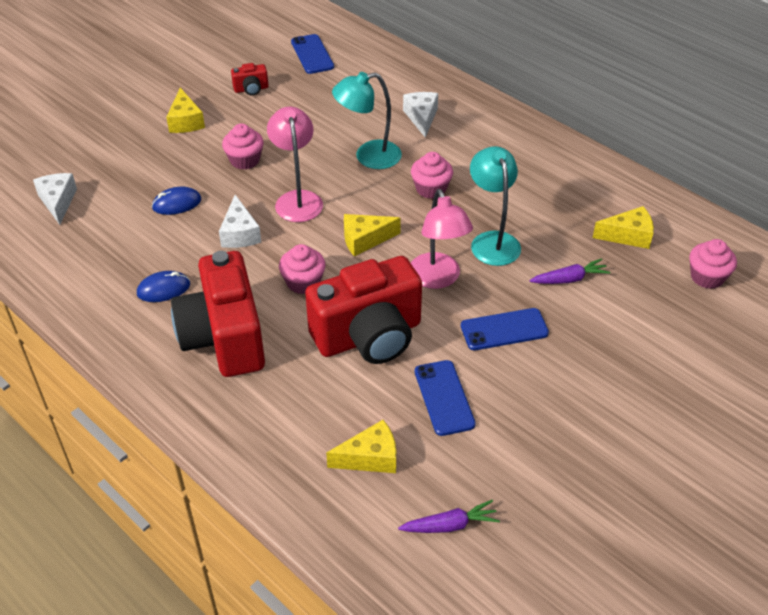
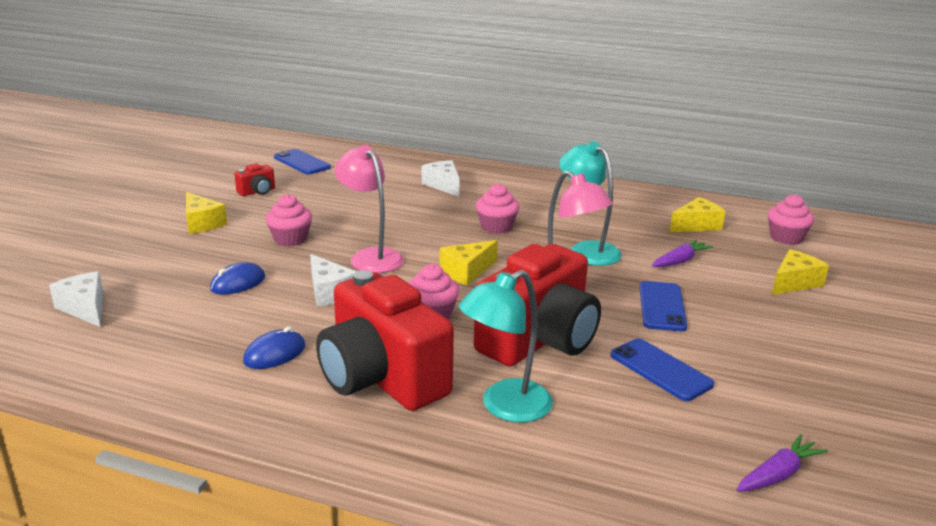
camera: 25 degrees left, 20 degrees down
(368, 156) = (416, 216): turquoise lamp -> turquoise lamp (505, 407)
(370, 457) = (638, 439): yellow cheese -> yellow cheese (794, 283)
(504, 329) = (662, 306): blue phone -> blue phone turned 45 degrees counterclockwise

